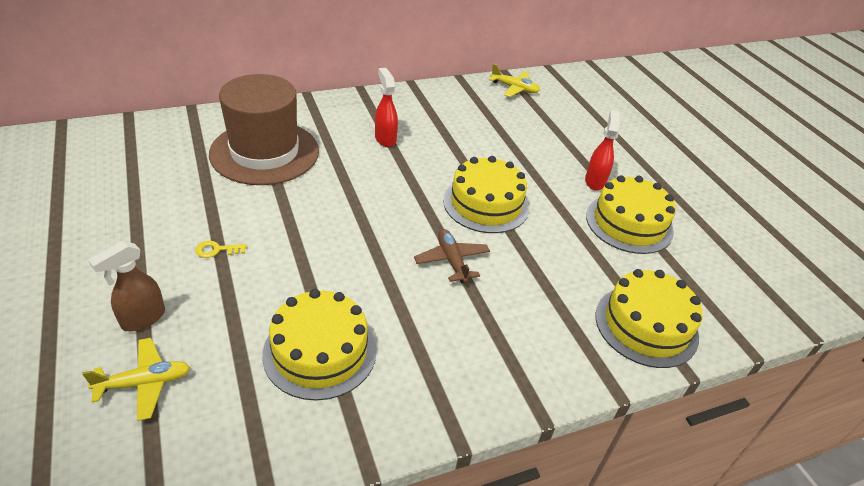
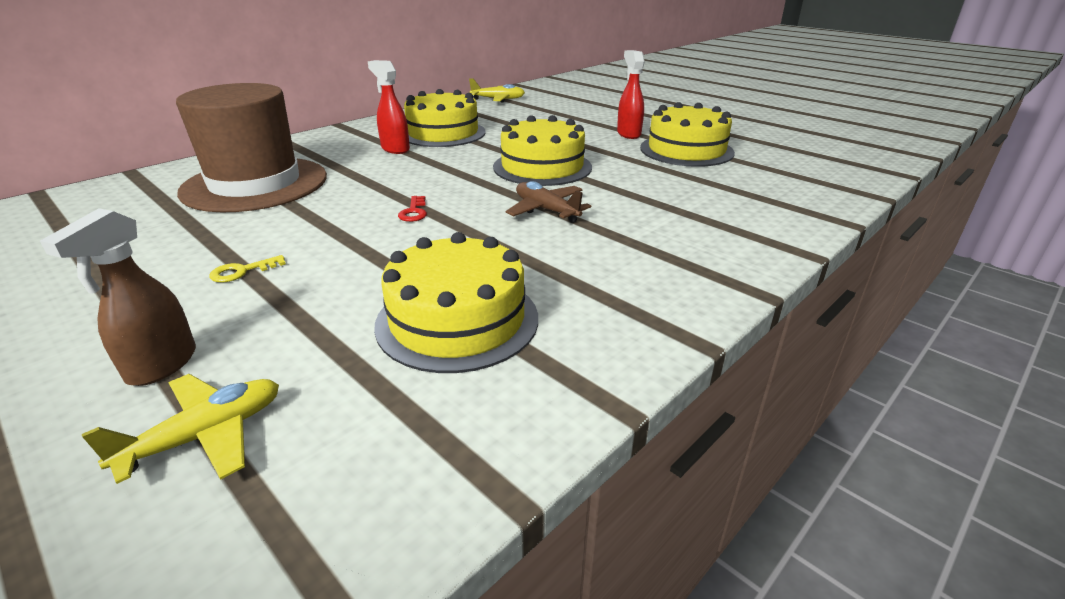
camera: 20 degrees left, 10 degrees down
(355, 227) = (414, 212): none -> red key
(646, 325) = (777, 204): yellow cake -> yellow cake (443, 133)

